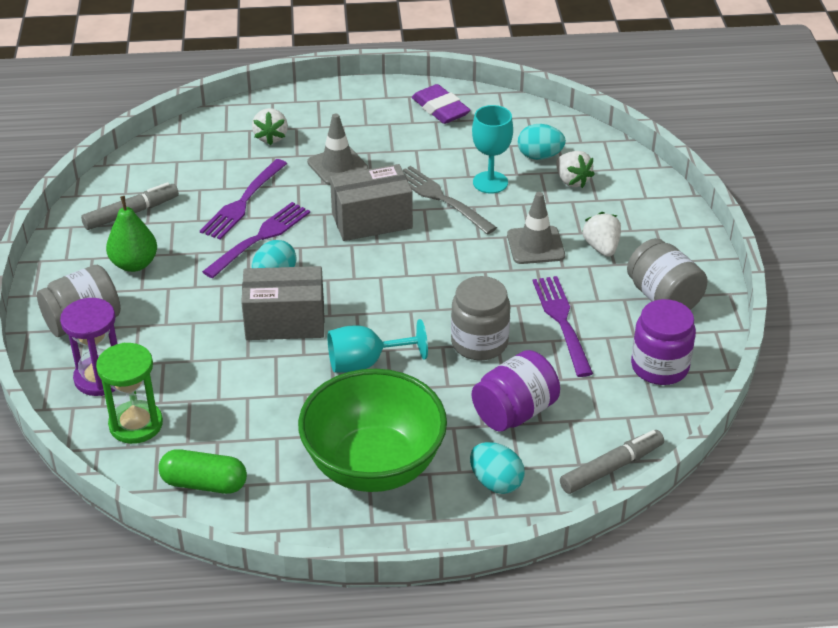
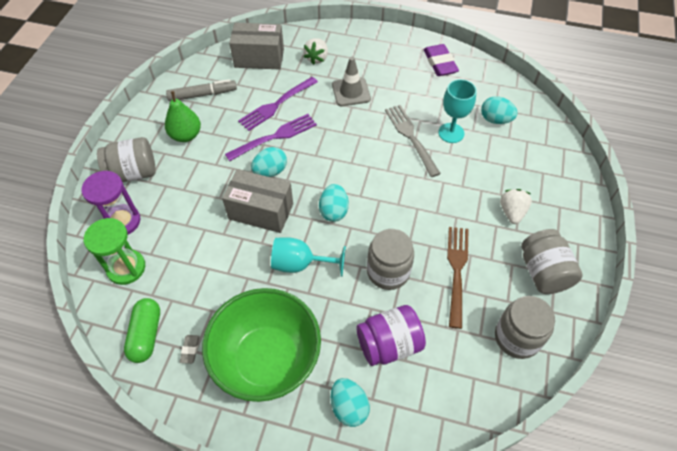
camera: 20 degrees right, 15 degrees up
(204, 483) = (146, 335): green capsule -> green capsule turned 60 degrees clockwise
(271, 482) = (190, 350): none -> grey eraser
(372, 220) = (355, 143): grey box -> grey box (259, 58)
(380, 299) = (334, 211): none -> turquoise egg
(535, 245) = (463, 196): grey traffic cone -> none
(562, 322) = (457, 272): purple fork -> brown fork
(572, 181) = (511, 147): white strawberry -> none
(611, 468) = (442, 425): grey marker -> none
(659, 367) = (517, 337): purple jar -> grey jar

